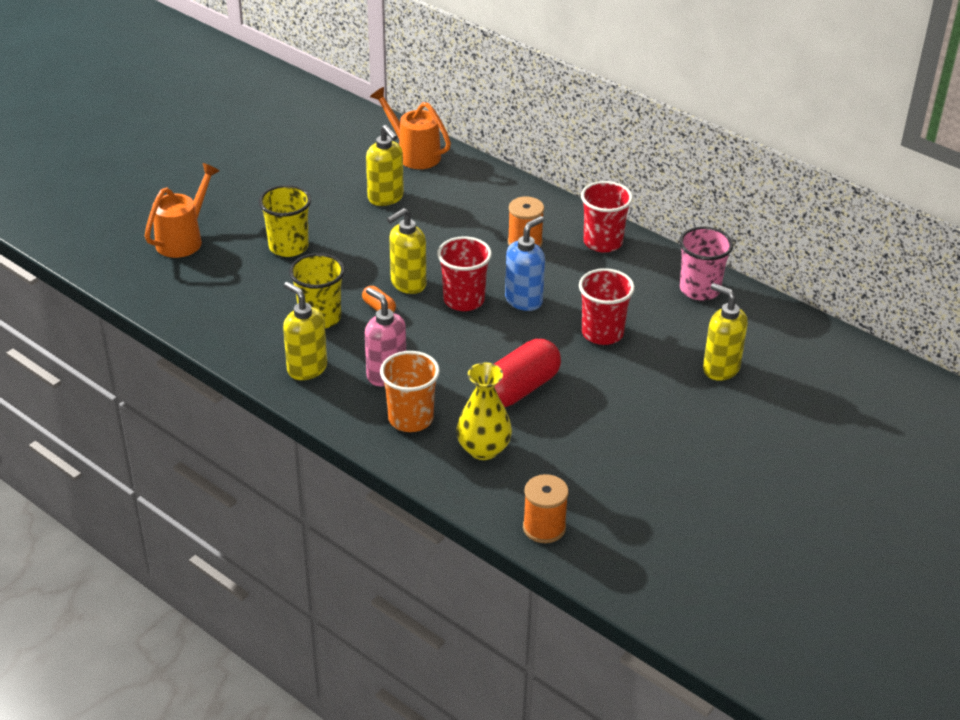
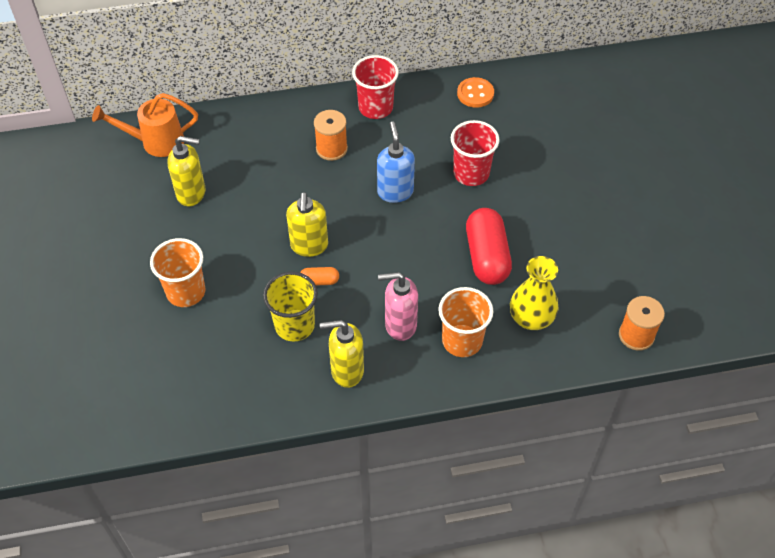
camera: 50 degrees left, 15 degrees up
(183, 239) = (99, 357): orange watering can -> none
(288, 247) = (186, 292): yellow cup -> orange cup
(464, 300) = (361, 225): red cup -> none
(699, 289) = (475, 94): pink cup -> orange button
(720, 369) = (562, 138): yellow soap dispenser -> none

